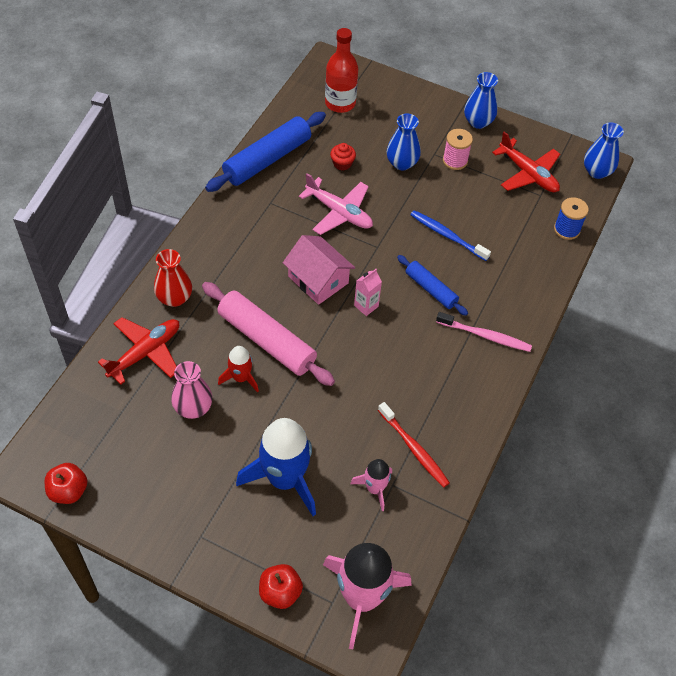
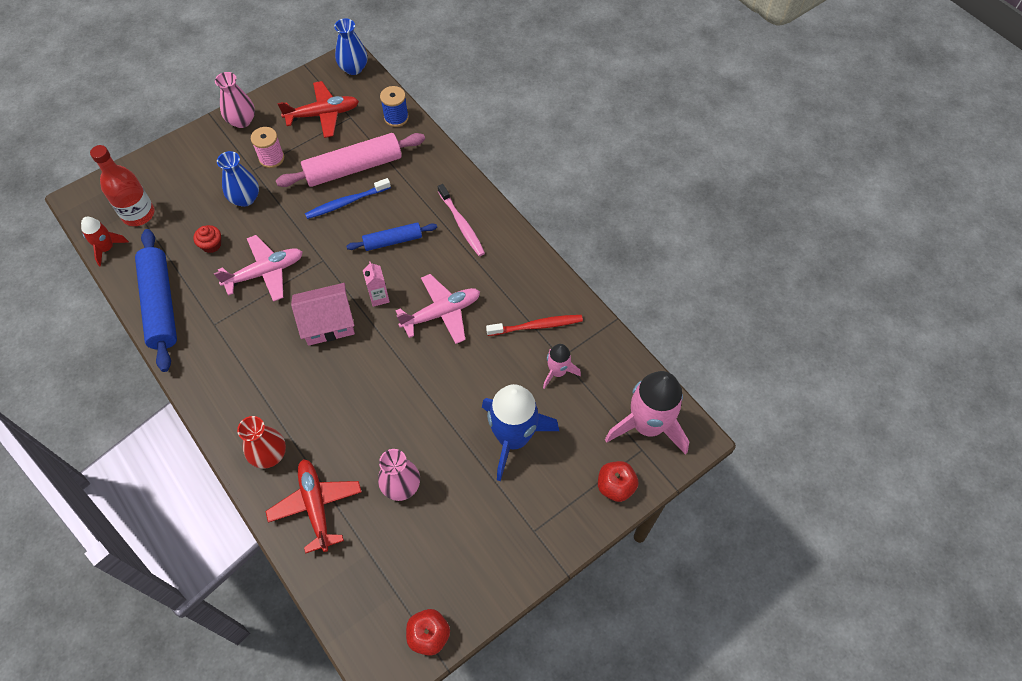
camera: 60 degrees left, 5 degrees up
(241, 378) = (393, 431): red rocket -> red rocket (107, 248)
(266, 340) = (366, 393): pink rolling pin -> pink rolling pin (353, 168)
(380, 362) = (441, 313): none -> pink plane
(478, 122) = (242, 121): blue vase -> pink vase
(485, 336) = (462, 224): pink toothbrush -> pink toothbrush turned 105 degrees clockwise

